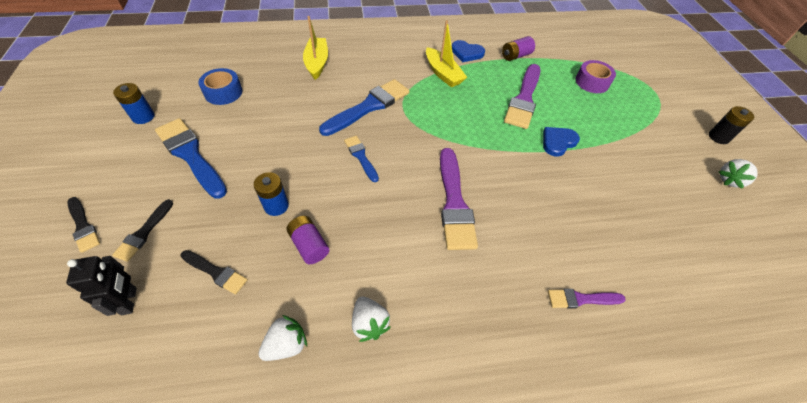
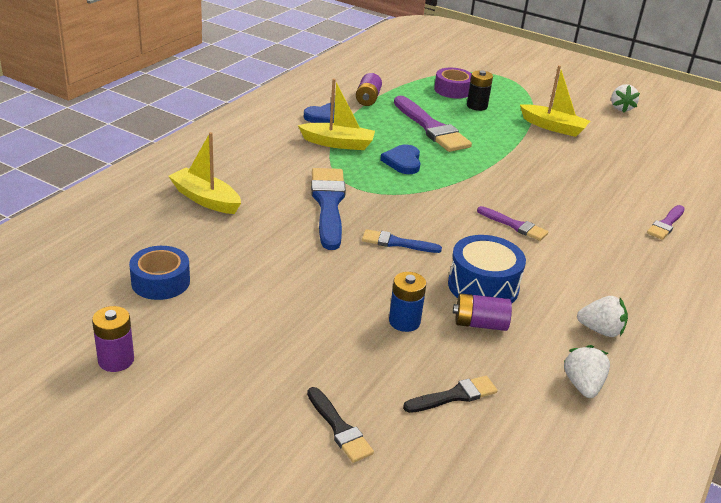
camera: 50 degrees left, 20 degrees down
(83, 226) = (271, 475): black brush -> none
(129, 301) = (433, 471): black robot -> none
(143, 117) = (116, 360): blue battery -> purple battery
(191, 155) = (247, 348): blue brush -> none
(356, 224) = (483, 286): none -> blue drum
(454, 203) = (514, 225): purple brush -> purple brush, size x0.54
(558, 142) = (503, 144): blue heart -> blue heart (403, 162)
(627, 156) = (553, 127): none -> yellow boat
(718, 137) = (577, 85): black battery -> black battery (477, 106)

